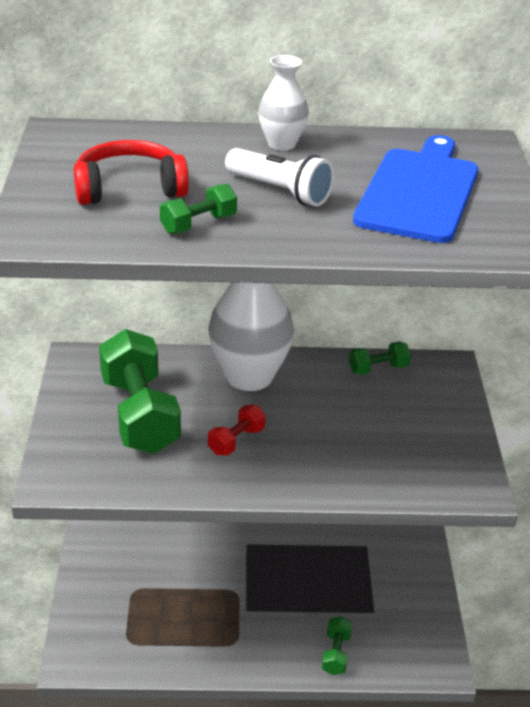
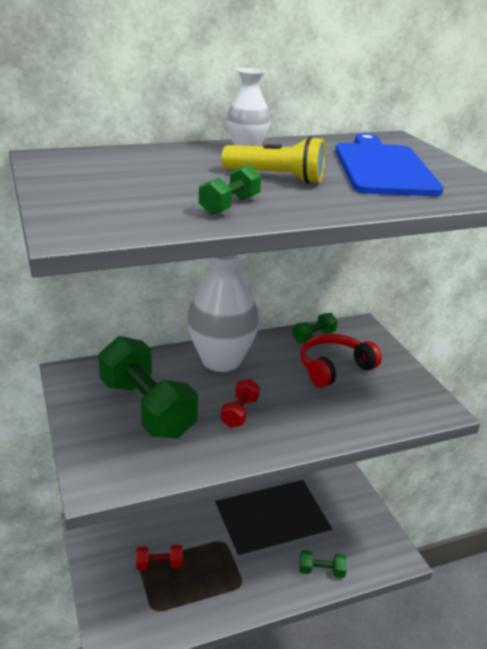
camera: 20 degrees left, 5 degrees down
(129, 188) = (144, 187): red headphones -> red headphones (334, 368)
(153, 597) = (159, 564): none -> red dumbbell
(280, 191) = (276, 177): white flashlight -> yellow flashlight
(336, 654) = (321, 570): green dumbbell -> green dumbbell turned 75 degrees counterclockwise

